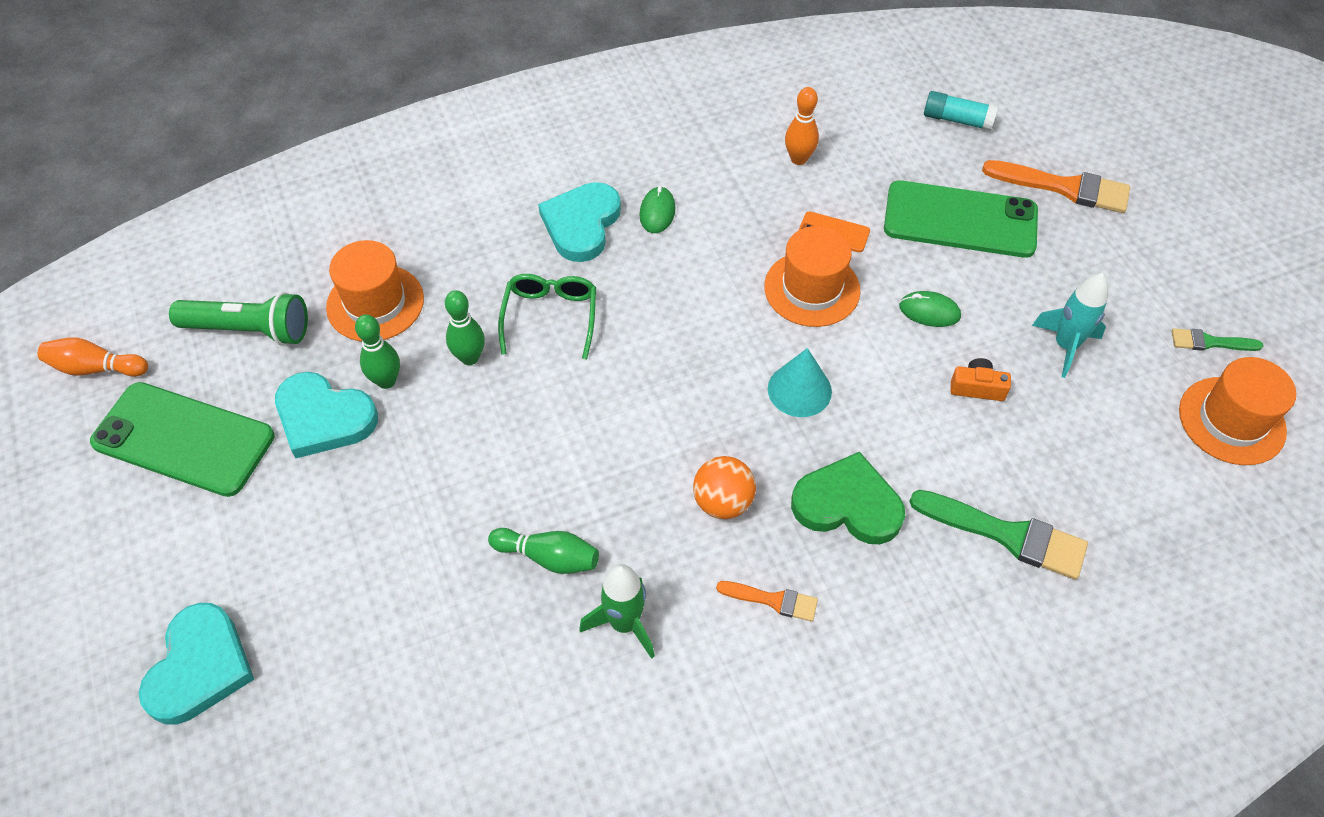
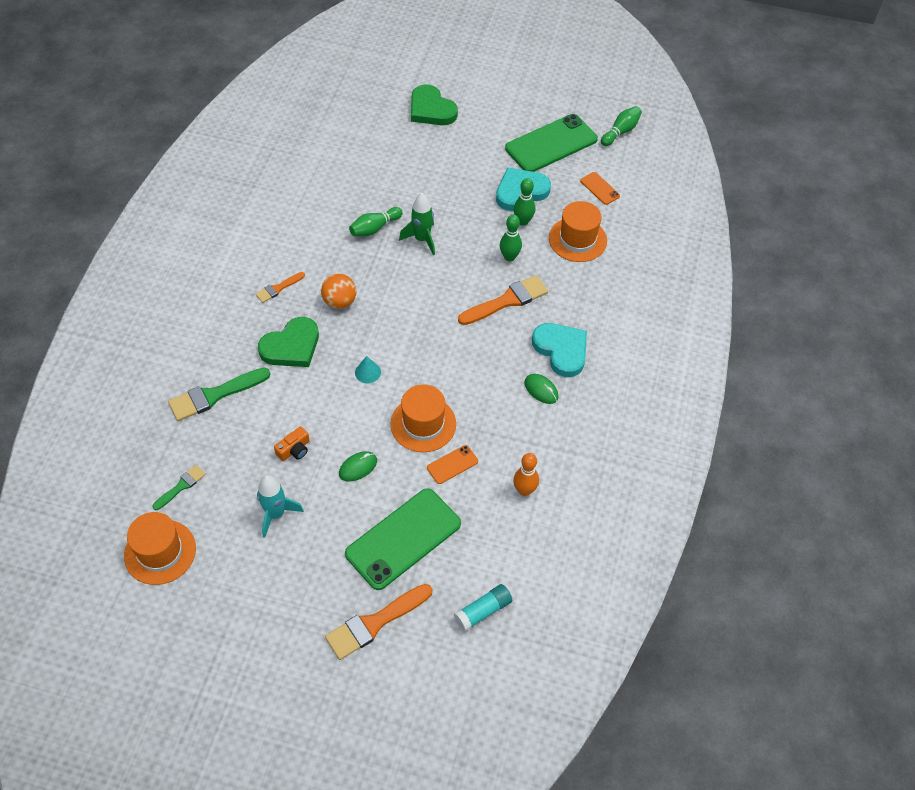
camera: 125 degrees right, 0 degrees up
(96, 368) = (620, 132): orange bowling pin -> green bowling pin
(200, 667) = (431, 109): turquoise heart -> green heart
(249, 330) = (599, 188): green flashlight -> orange phone
(550, 317) = (507, 301): green glasses -> orange brush
(624, 623) = (320, 235): green rocket -> green rocket (422, 239)
(799, 390) = (367, 372): turquoise cone -> turquoise cone, size x0.65
(1210, 342) = (206, 592): green brush -> green brush (181, 486)

